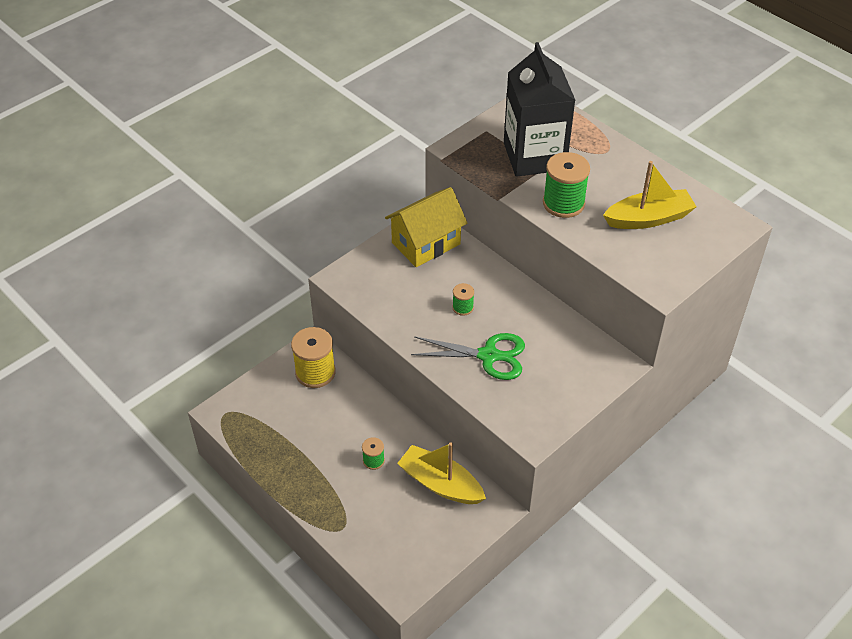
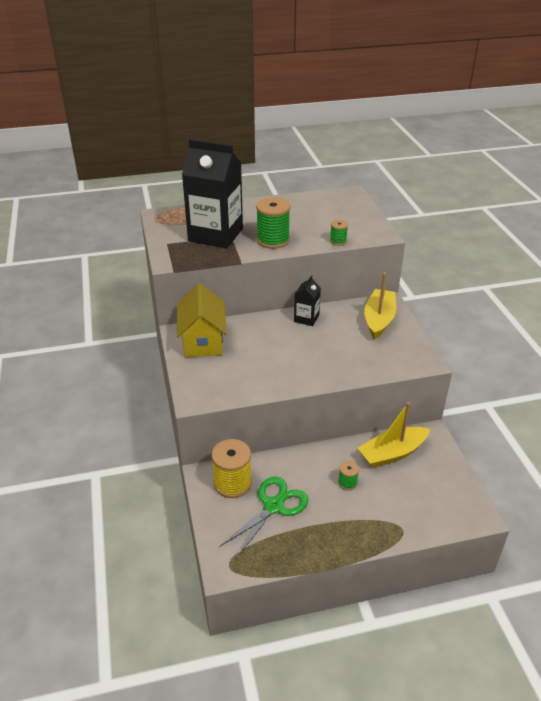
camera: 60 degrees left, 10 degrees down
(462, 307) = (282, 348): green spool -> green spool (338, 241)
(489, 356) = (338, 353): green scissors -> green scissors (273, 506)
(528, 305) = (306, 318): none -> black carton
(648, 218) = (317, 217): yellow boat -> yellow boat (379, 320)

